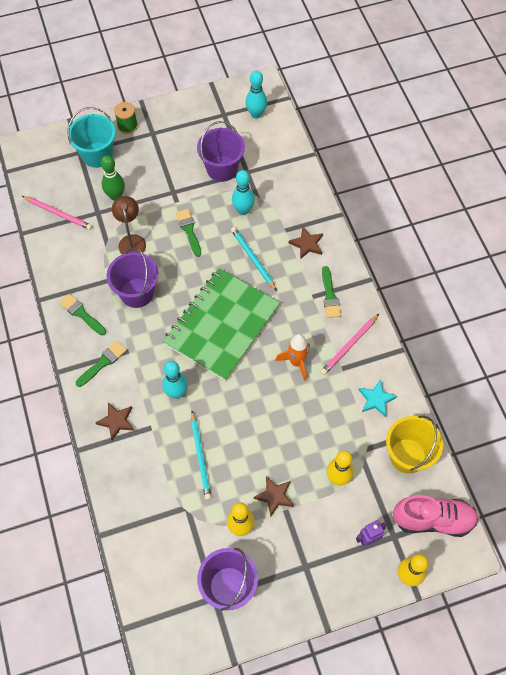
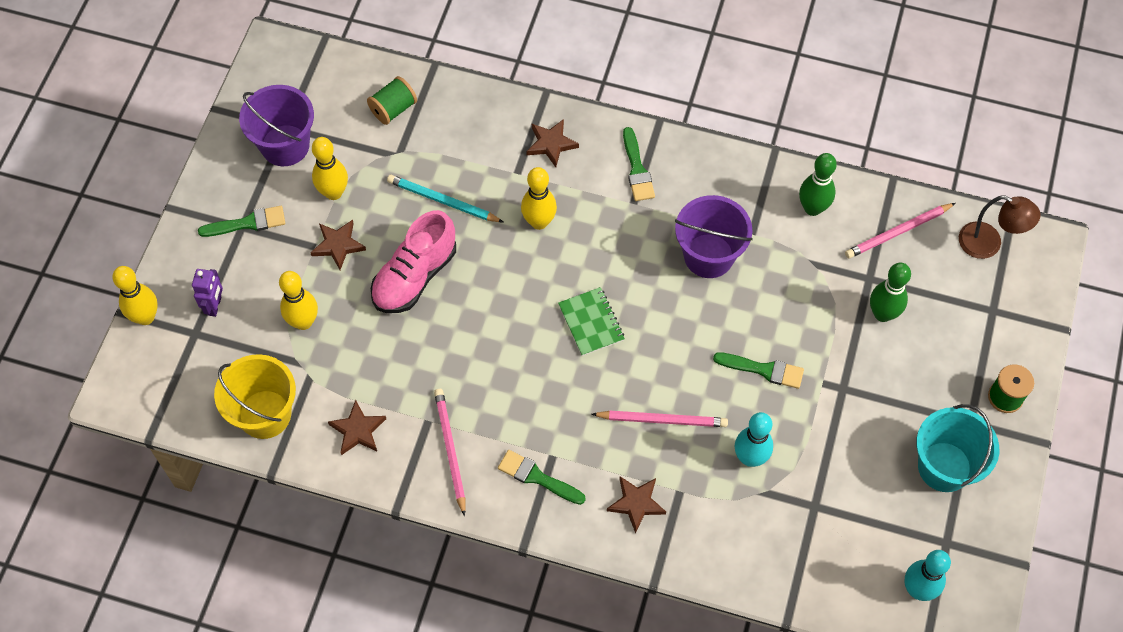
camera: 125 degrees right, 0 degrees up
(69, 260) = (812, 208): none -> green bowling pin
(81, 314) = (722, 181): green brush -> green brush (247, 223)
(97, 155) = (973, 329): turquoise bucket -> turquoise bucket (944, 467)
(131, 241) = (794, 293): brown lamp -> brown lamp (988, 244)
(153, 536) = (393, 109): none -> green spool
(176, 393) = (539, 222): turquoise bowling pin -> yellow bowling pin
(222, 169) = (842, 475): purple bucket -> none
(222, 325) = (591, 322): green notebook -> green notebook, size x0.42
(253, 259) = (662, 420): turquoise pencil -> pink pencil
(296, 362) = (476, 373): orange rocket -> none
(376, 399) = (358, 430): turquoise star -> brown star
(433, 519) = (176, 386): pink shoe -> pink shoe (415, 276)

